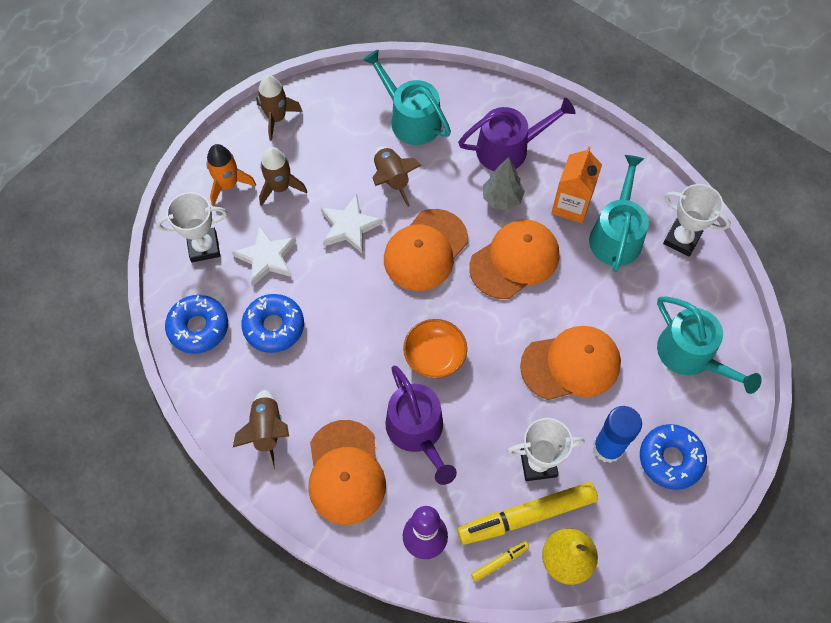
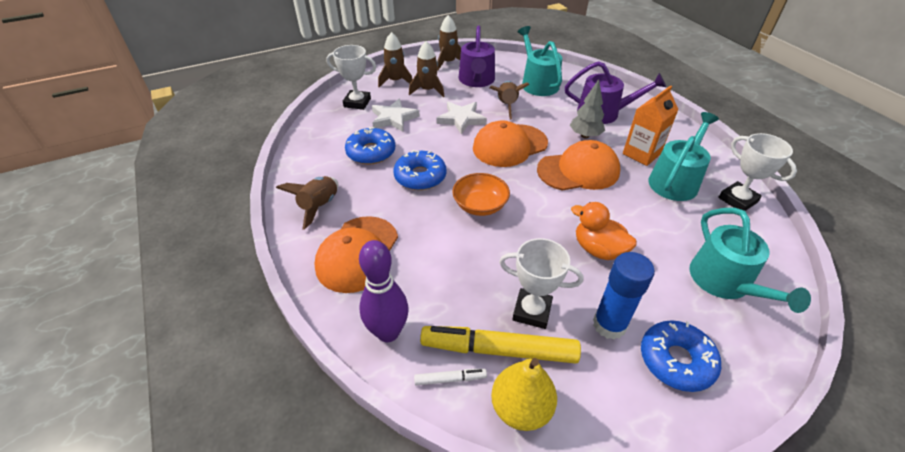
camera: 25 degrees right, 20 degrees down
(198, 327) = (320, 137): blue donut -> blue donut (420, 176)
(228, 185) = (396, 81): orange rocket -> brown rocket
(417, 431) = (435, 248): purple watering can -> purple watering can (476, 80)
(499, 562) = (450, 379): yellow marker -> white marker
(571, 364) = (598, 249): orange cap -> orange duck

